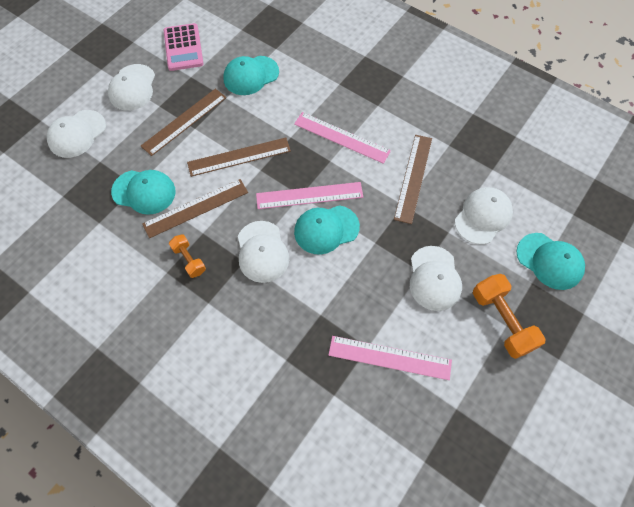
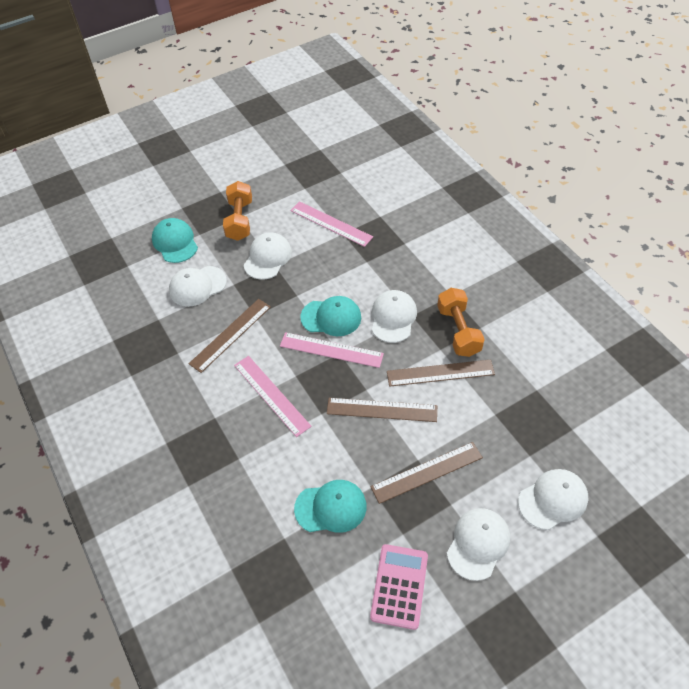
camera: 155 degrees left, 10 degrees down
(144, 192) = (487, 405): turquoise cap -> none
(189, 260) = (458, 331): orange dumbbell -> orange dumbbell, size x1.72

